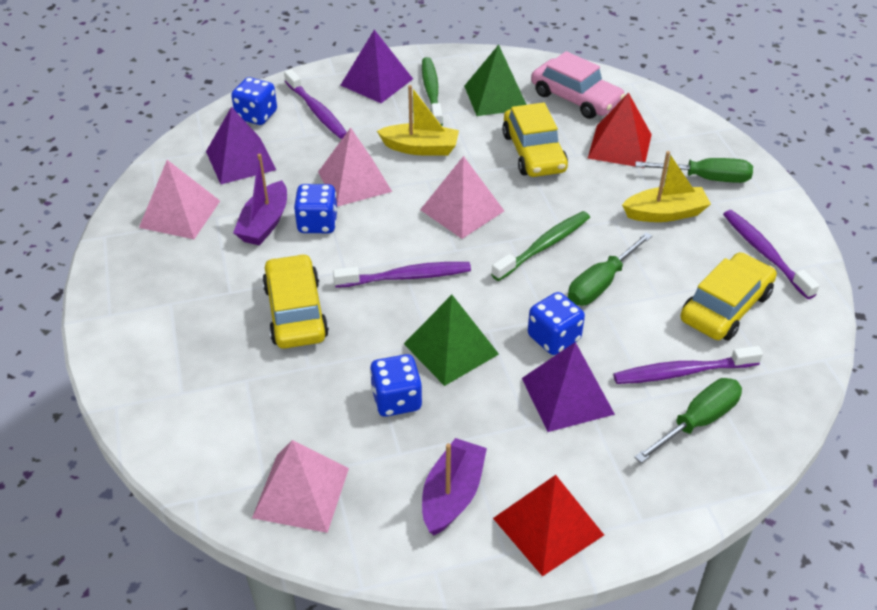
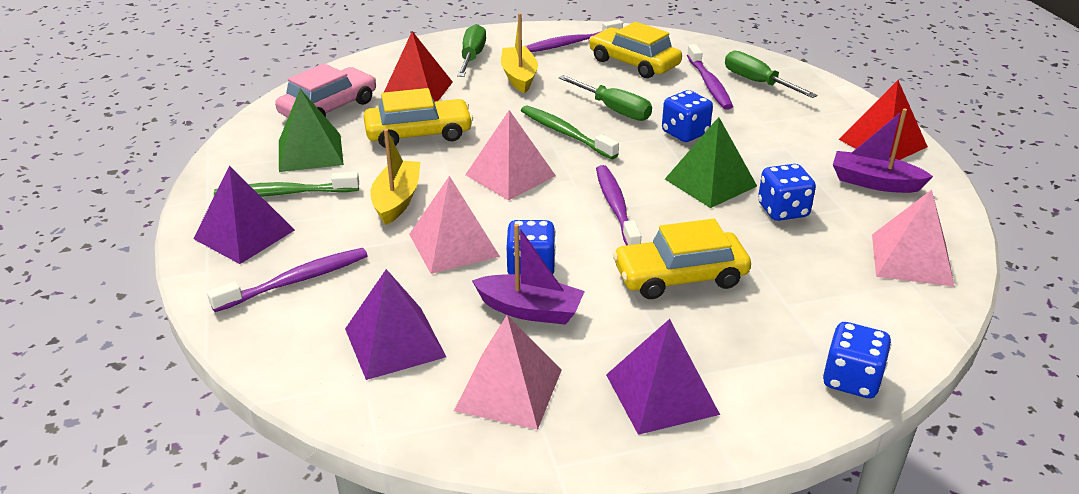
camera: 90 degrees left, 10 degrees down
(256, 115) = (289, 336): blue dice -> blue dice (851, 380)
(567, 395) = (749, 130): purple pyramid -> purple pyramid (661, 394)

